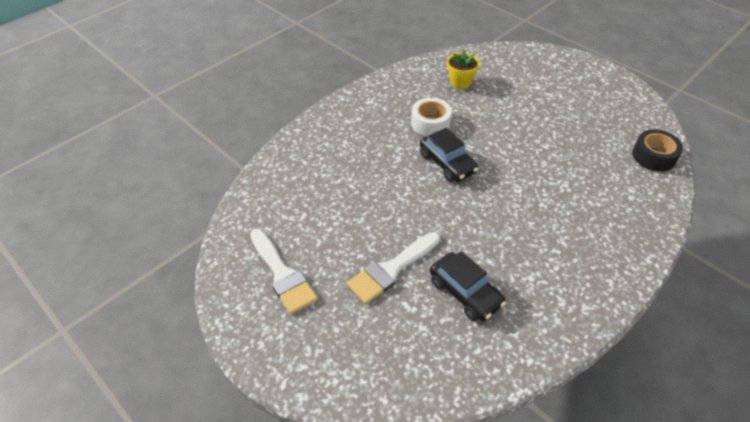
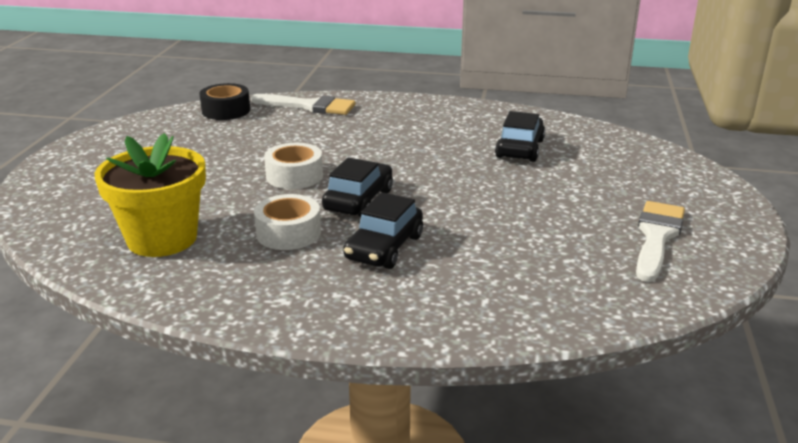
camera: 125 degrees left, 20 degrees down
(384, 150) = (384, 247): none -> black car
(391, 269) = (551, 185): white brush -> white brush (309, 106)
(460, 82) = (162, 239): yellow flower pot -> yellow flower pot, size x1.80
(504, 150) = (294, 176): none -> white tape

